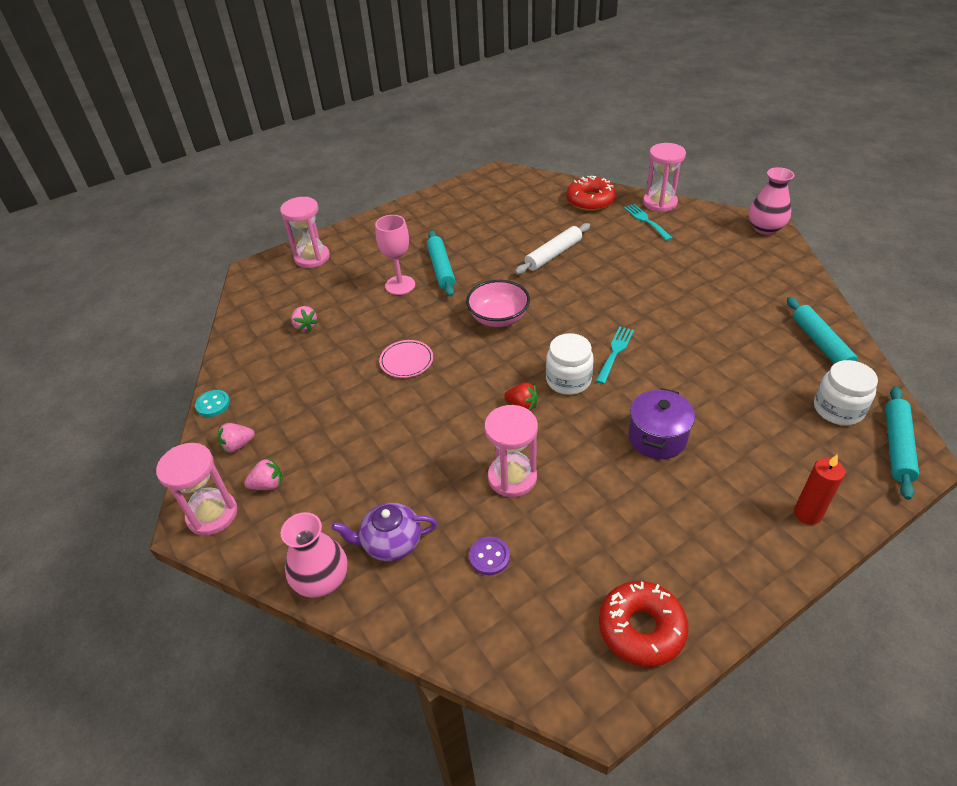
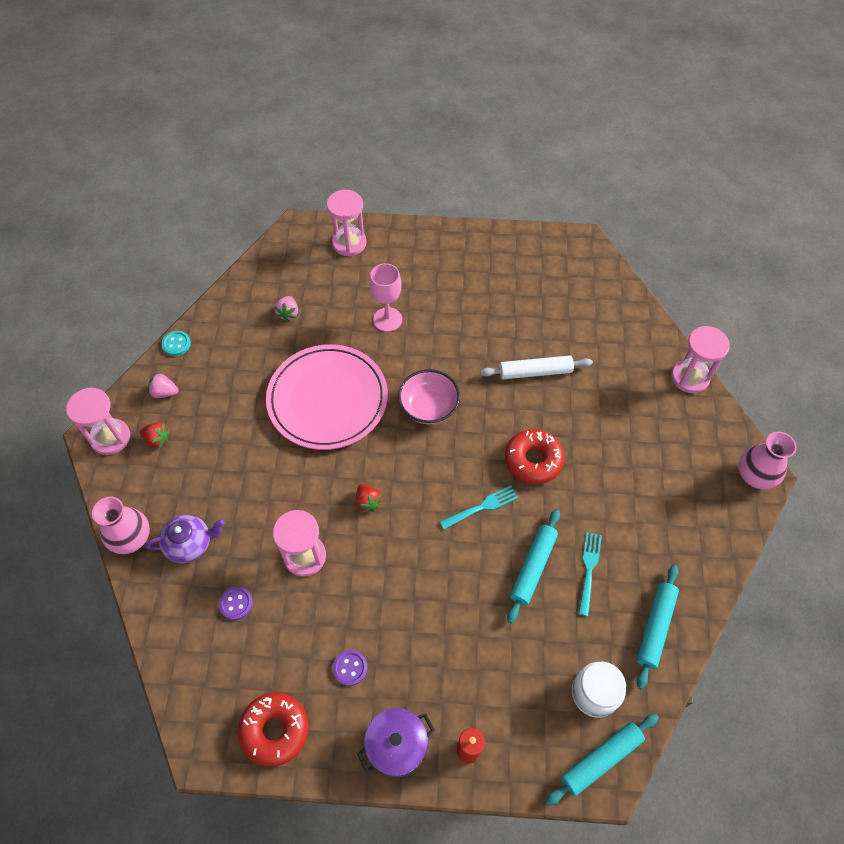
camera: 35 degrees right, 15 degrees up
(268, 485) = (157, 439): pink strawberry -> red strawberry
(391, 542) = (190, 544): purple teapot -> purple teapot turned 135 degrees clockwise
(406, 361) = (327, 399): pink plate -> pink plate, size x2.44
(441, 268) = (433, 323): turquoise rolling pin -> turquoise rolling pin (533, 567)
(568, 380) = (422, 505): white jar -> none
(590, 201) = (629, 332): red donut -> red donut (533, 460)
(647, 221) = (654, 390): turquoise fork -> turquoise fork (589, 570)
(647, 529) = (350, 668): none -> purple button
(657, 437) = (432, 605): purple pot -> purple pot (397, 746)

